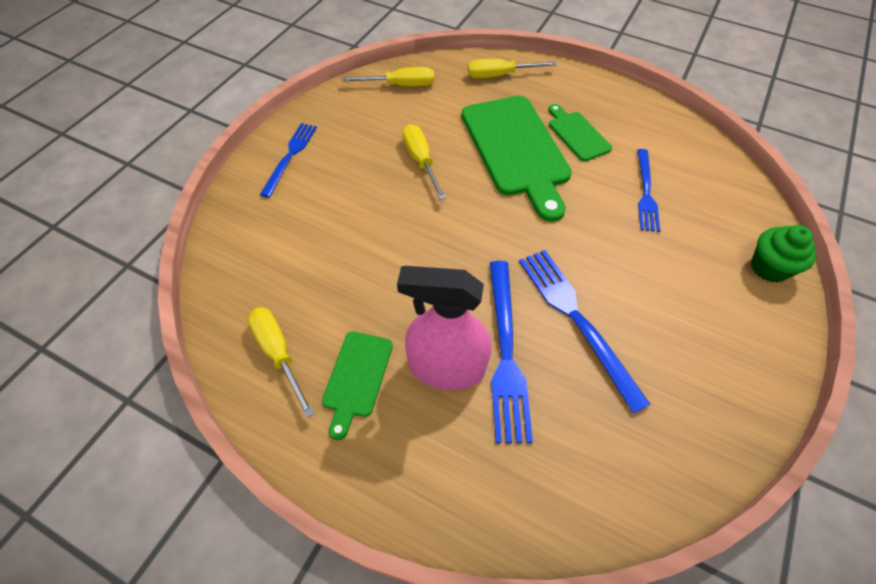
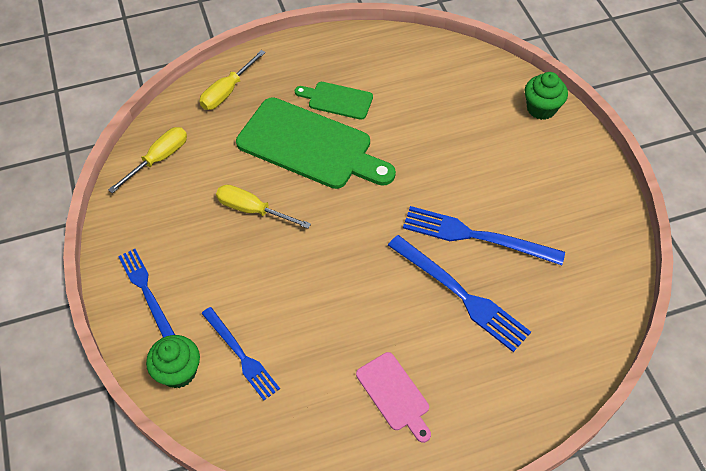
camera: 45 degrees left, 0 degrees up
(242, 222) = (178, 371): none -> green cupcake
(278, 353) = (327, 429): yellow screwdriver -> none
(357, 378) = (394, 394): green cutting board -> pink cutting board
(446, 367) = (438, 336): pink spray bottle -> none
(646, 192) = (426, 111): blue fork -> blue fork (241, 355)

